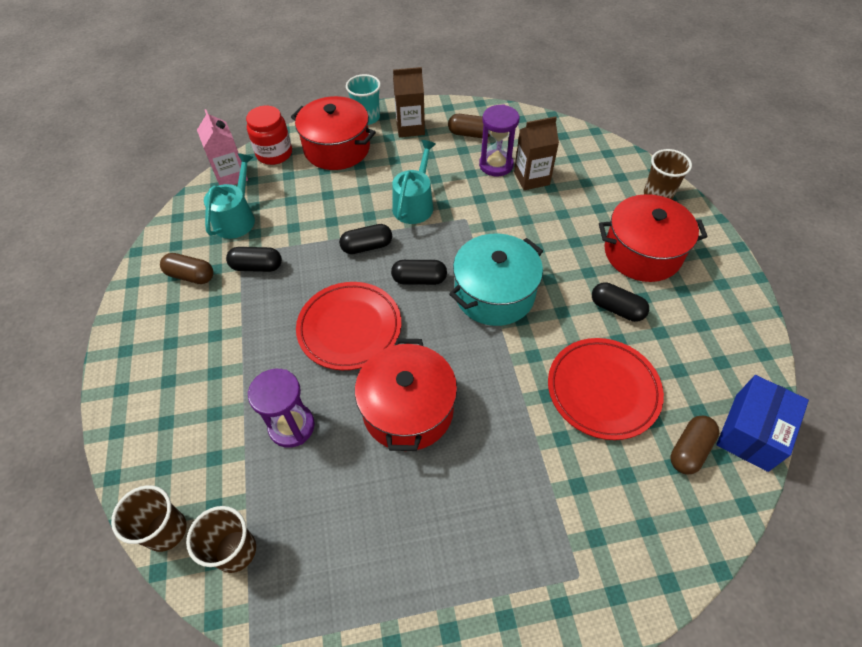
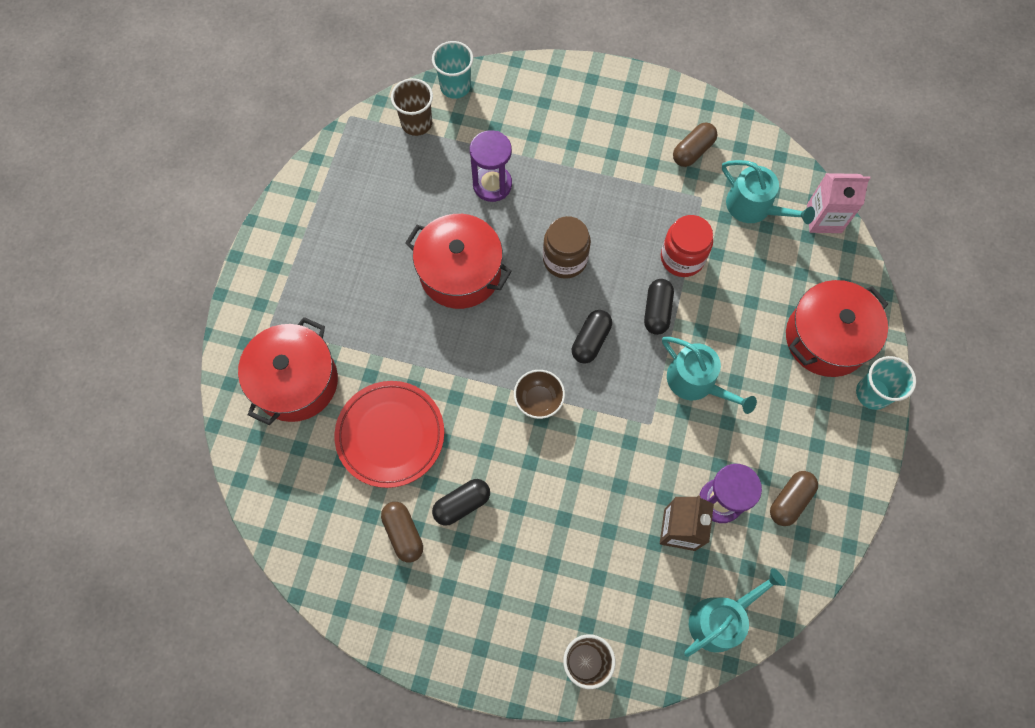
camera: 115 degrees right, 15 degrees up
(166, 530) = (455, 86): brown cup -> turquoise cup
(257, 266) = (677, 207): black capsule -> none
(274, 153) = (845, 271): red jar -> red jar (682, 258)
(349, 328) = (565, 259): red plate -> brown jar
(410, 128) = (831, 435): brown carton -> none
(494, 294) = (538, 400): turquoise pot -> brown bowl
(572, 142) = (721, 619): none -> turquoise watering can
(642, 253) = (513, 580): red pot -> red pot (296, 381)
(689, 450) = (302, 469): brown capsule -> brown capsule (403, 533)
(751, 432) = (285, 533): blue box -> none

